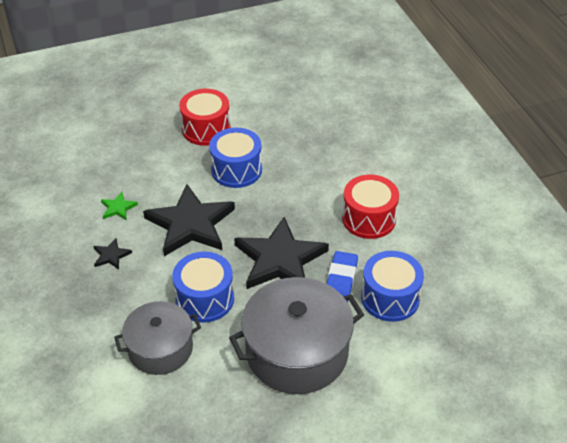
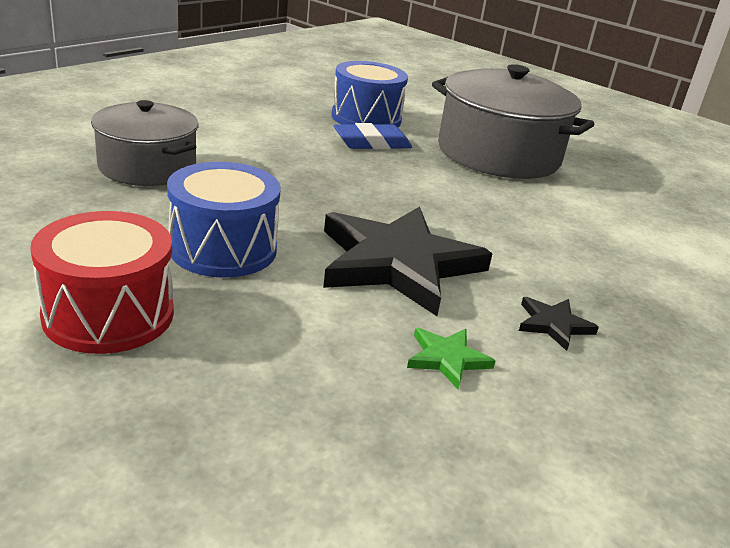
camera: 125 degrees left, 15 degrees down
(160, 348) = (619, 232): grey pot -> grey pot (147, 167)
(205, 299) = (511, 219): blue drum -> none
(280, 259) = (384, 181): black star -> none
(369, 219) = (250, 136): red drum -> none

